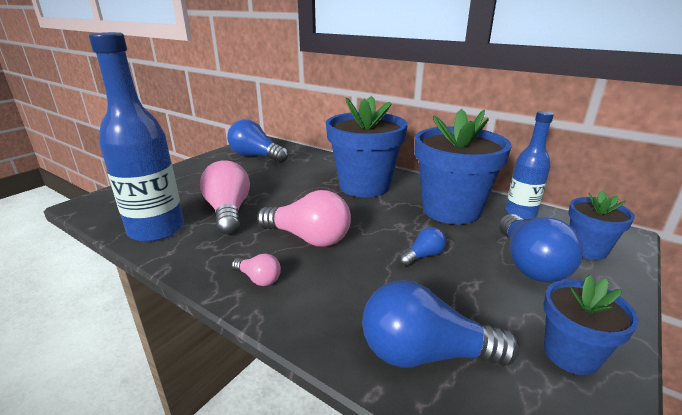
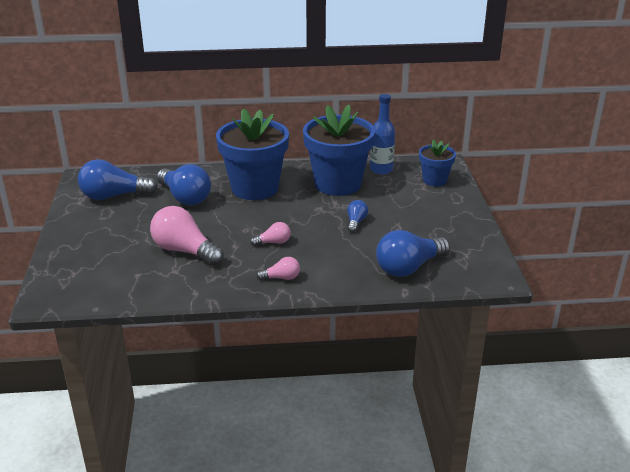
camera: 40 degrees left, 5 degrees up
(156, 230) = (154, 286): blue bottle -> none
(308, 238) = (273, 242): pink light bulb -> pink light bulb, size x0.49
(529, 264) = (414, 202): blue light bulb -> blue light bulb (185, 197)
(571, 354) = (465, 238): blue flower pot -> none

